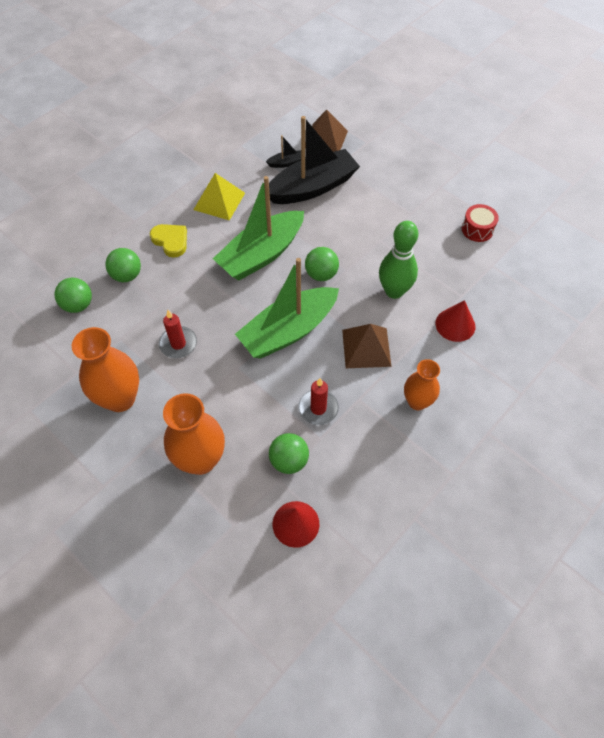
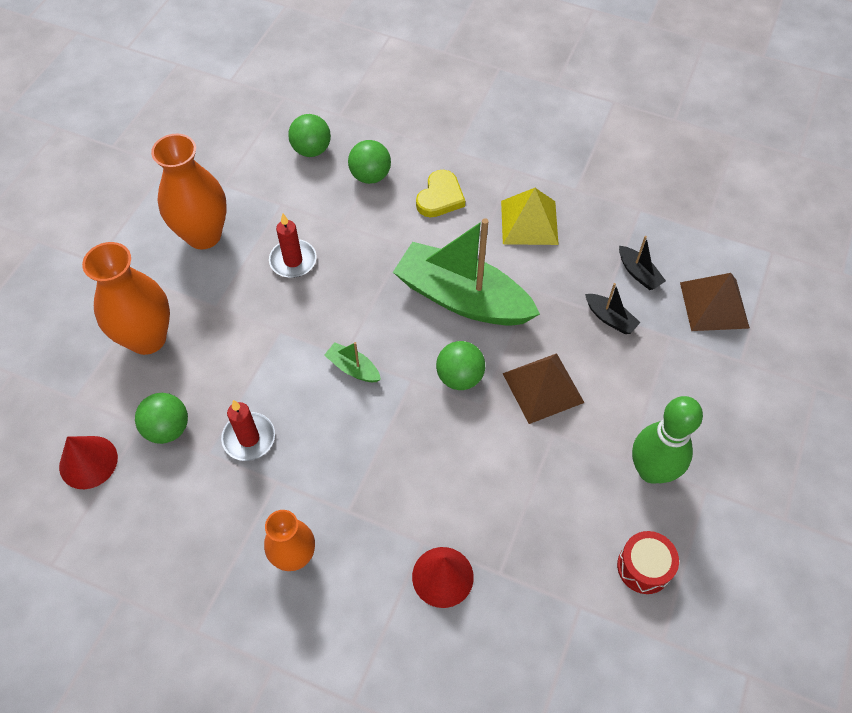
camera: 70 degrees right, 0 degrees up
(288, 331) = (353, 368): green boat -> green boat, size x0.41
(312, 187) = (610, 318): black boat -> black boat, size x0.41
(366, 347) = (360, 468): brown pyramid -> brown pyramid (543, 387)
(394, 291) = (469, 477): green bowling pin -> green bowling pin (651, 470)

